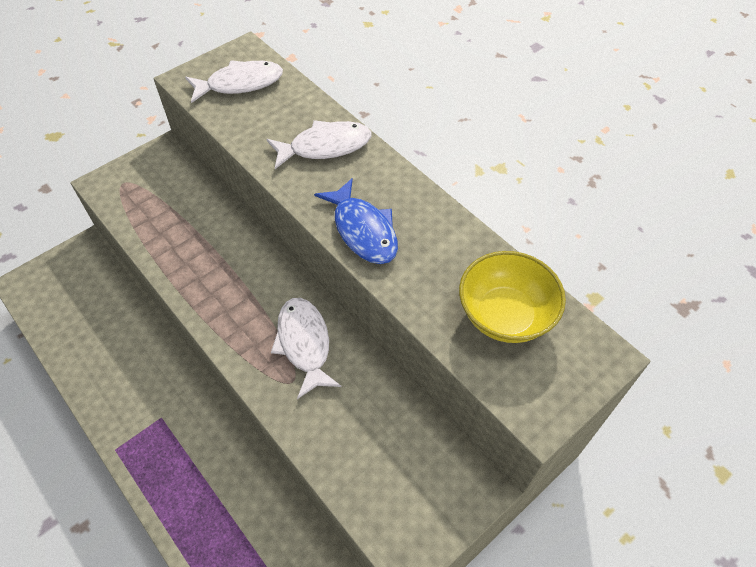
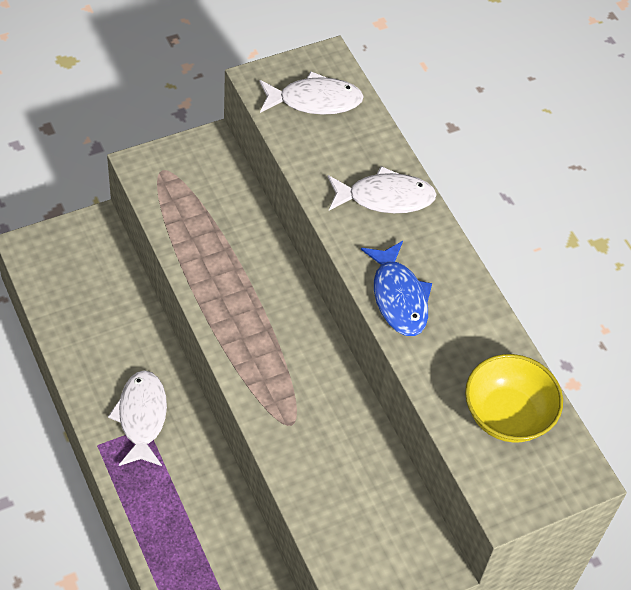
camera: 10 degrees right, 0 degrees up
(304, 344) = (312, 392): white fish -> white fish (141, 417)

